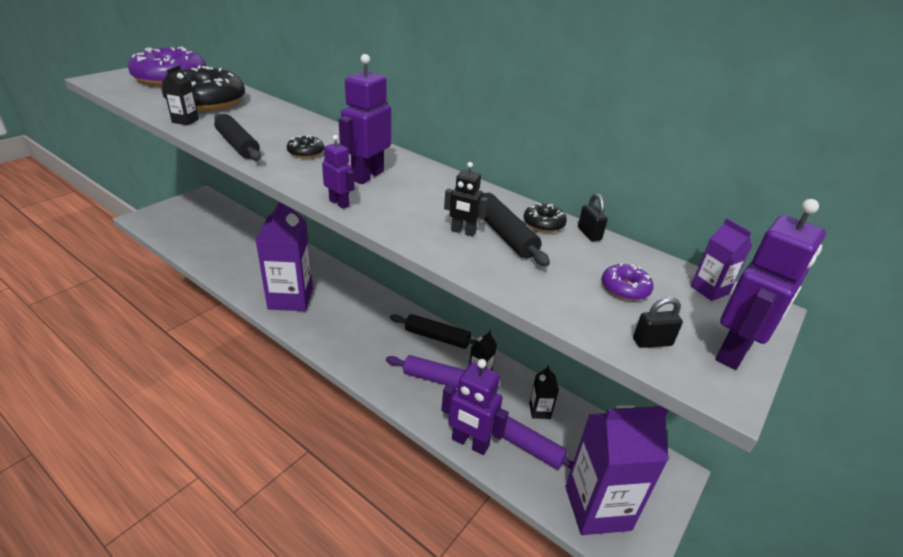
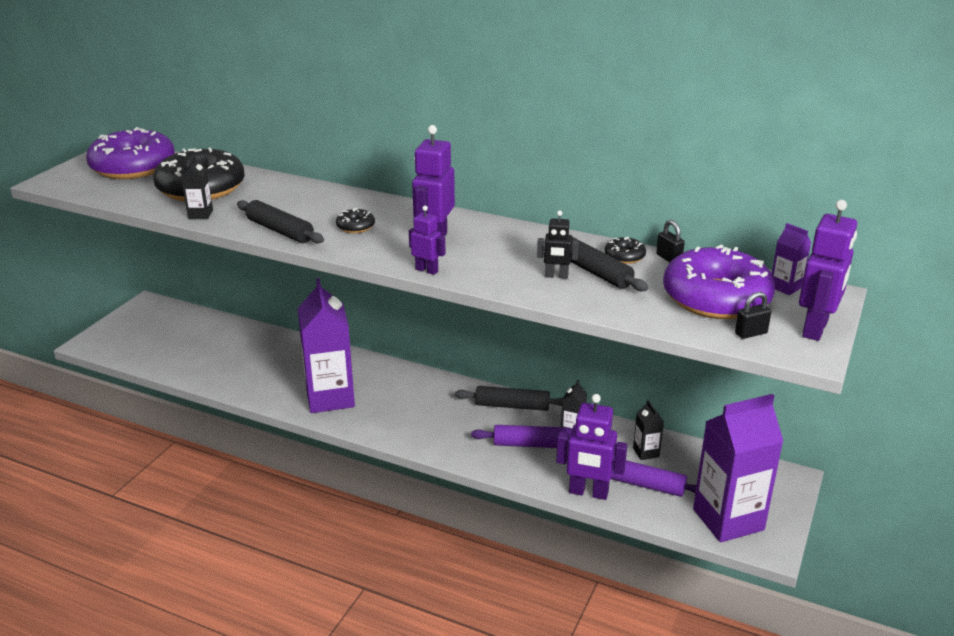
camera: 10 degrees left, 5 degrees down
(625, 288) = (716, 298): purple donut -> purple donut, size x2.44

